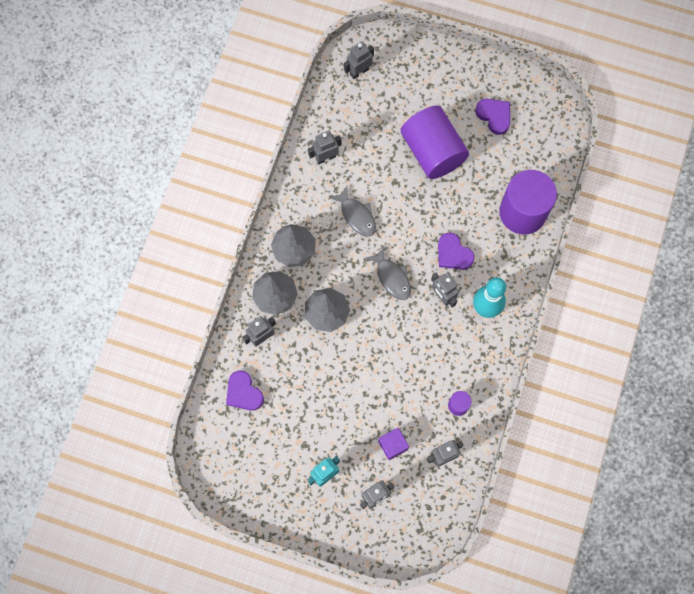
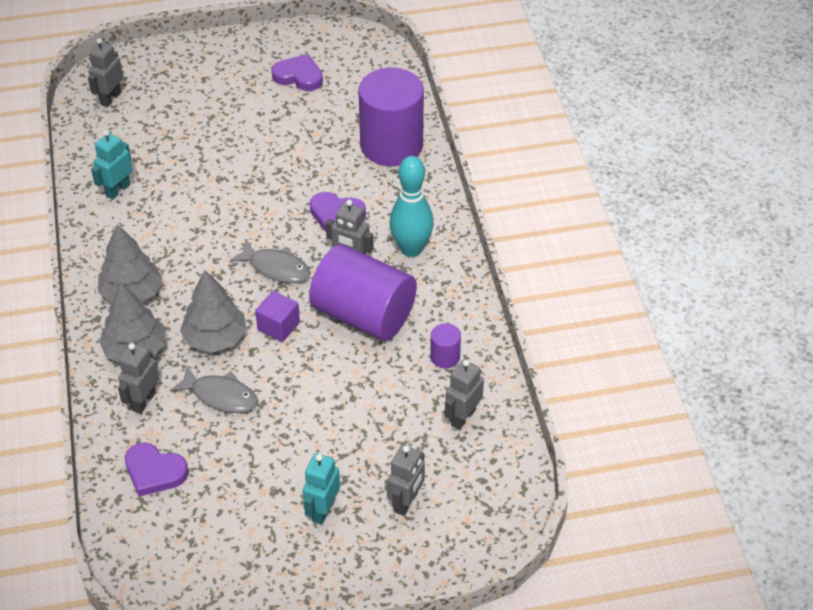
camera: 30 degrees left, 25 degrees down
(325, 157) = (117, 190): grey robot -> turquoise robot
(356, 215) = (192, 228): grey fish -> grey fish (220, 396)
(393, 445) = (391, 436): purple cube -> purple cube (278, 326)
(432, 151) = (247, 134): purple cylinder -> purple cylinder (363, 314)

